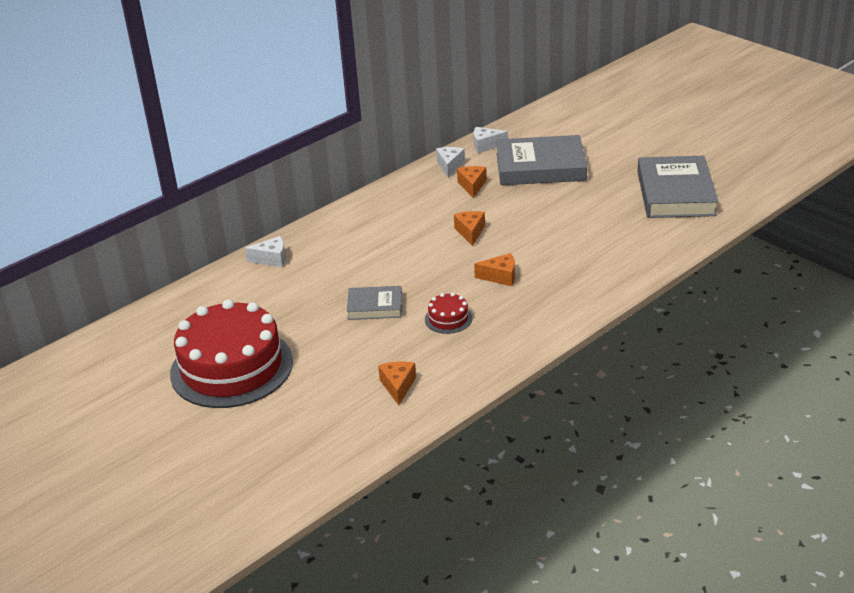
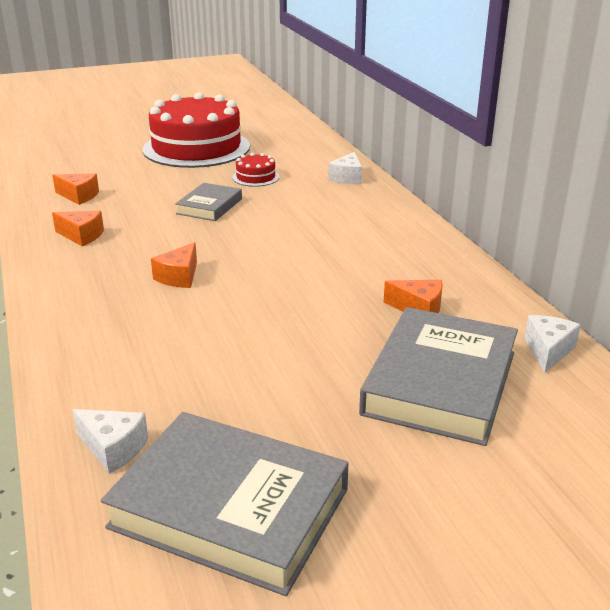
camera: 110 degrees right, 5 degrees down
(448, 319) = (142, 234): red cake -> red cake (255, 177)
(450, 166) = (491, 305): white cheese -> white cheese (113, 448)
(470, 232) = (296, 281): orange cheese -> orange cheese (81, 236)

